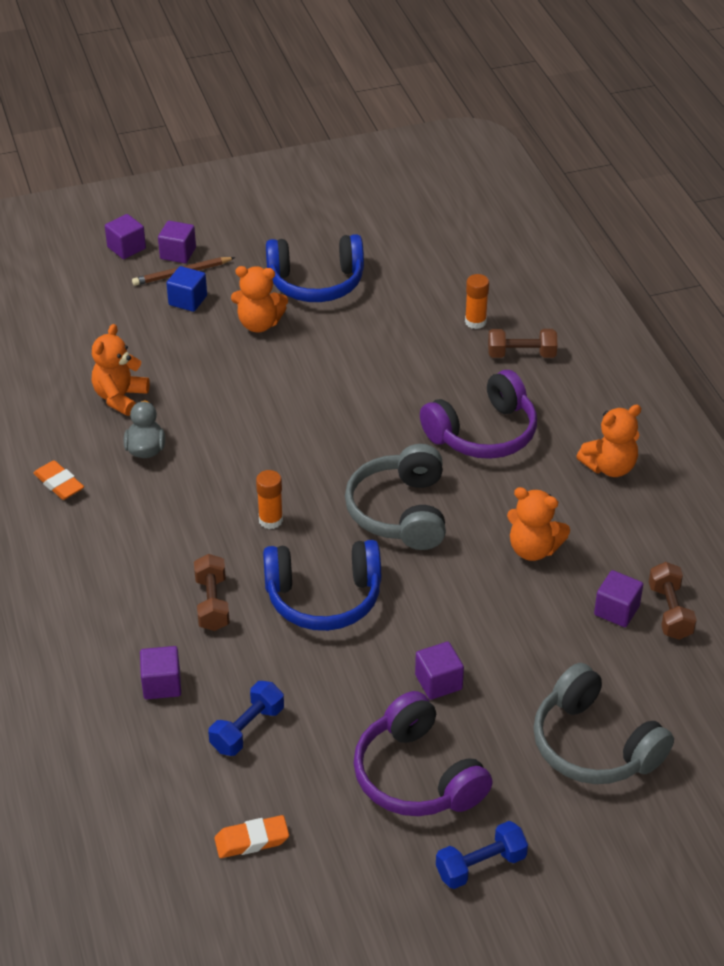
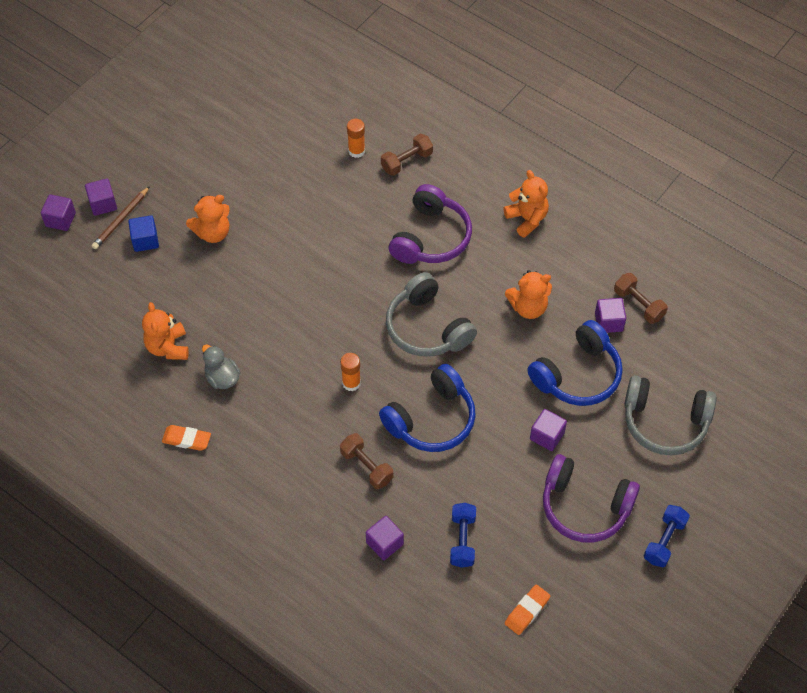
camera: 35 degrees left, 15 degrees up
(316, 282) = (223, 176): blue headphones -> blue headphones (577, 375)
(609, 467) = (527, 219): orange teddy bear -> orange teddy bear turned 60 degrees counterclockwise

